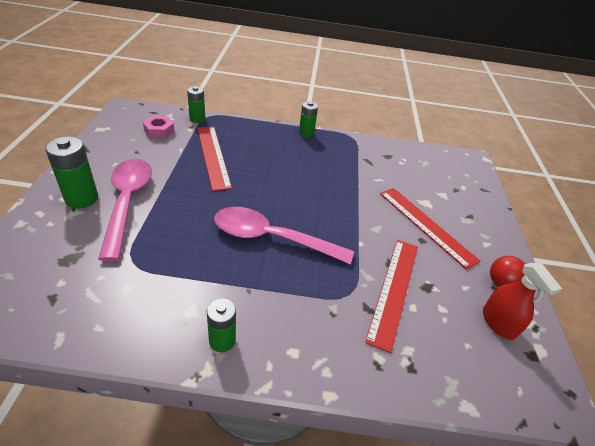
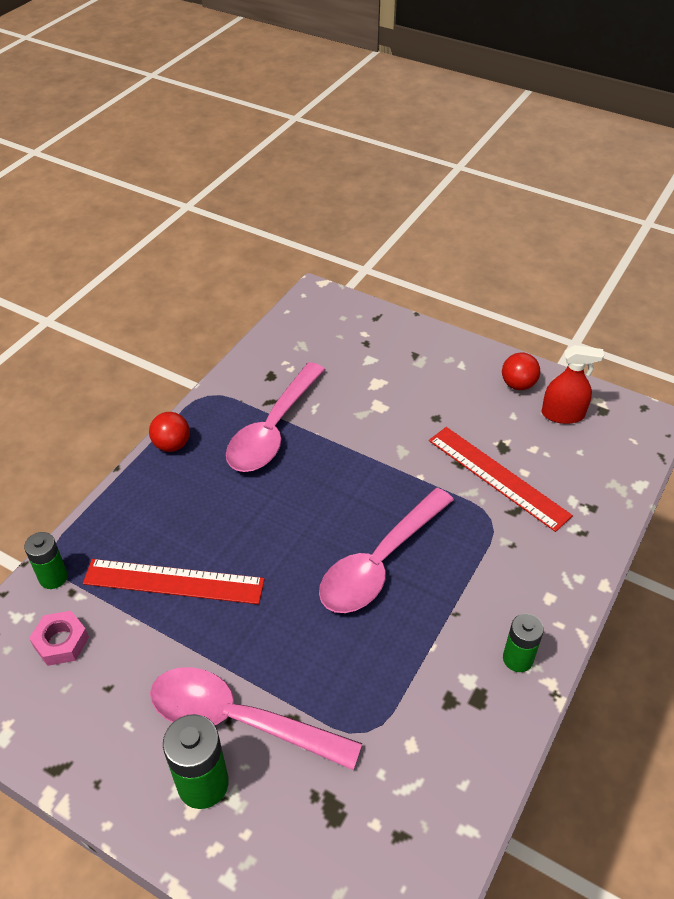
camera: 60 degrees left, 5 degrees up
(306, 133) = (172, 445): green battery -> red ball
(346, 166) = (273, 430): none -> pink spoon
(426, 225) = (415, 402): red ruler -> none

